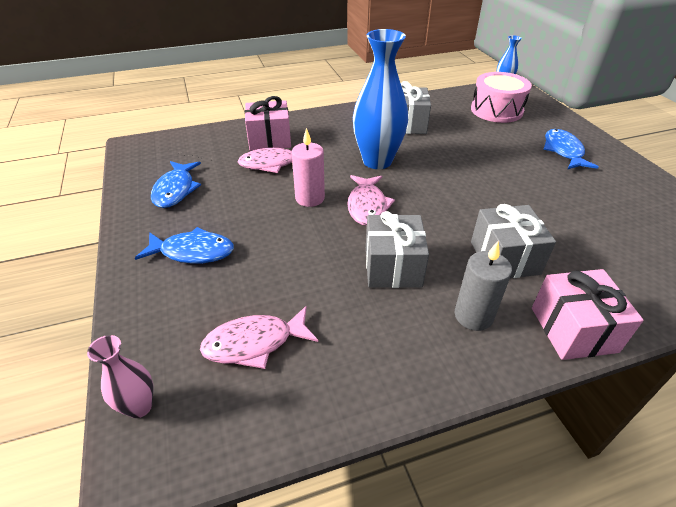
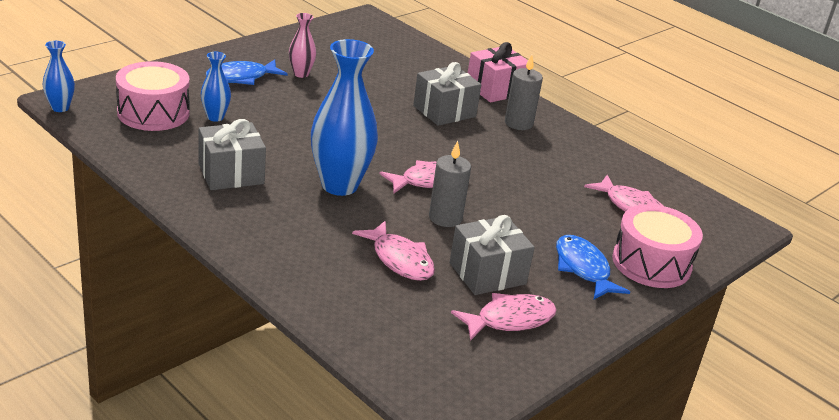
camera: 120 degrees left, 10 degrees down
(139, 406) = (721, 240): pink vase -> pink vase (301, 74)
(160, 306) = (651, 263): none -> pink drum
(175, 190) = (510, 320): blue fish -> pink fish
(269, 139) = (343, 278): pink gift -> none
(310, 198) = (445, 218): pink candle -> grey candle
(392, 267) = (500, 159): grey gift -> grey gift (487, 273)
(490, 130) = (215, 117): none -> blue vase

